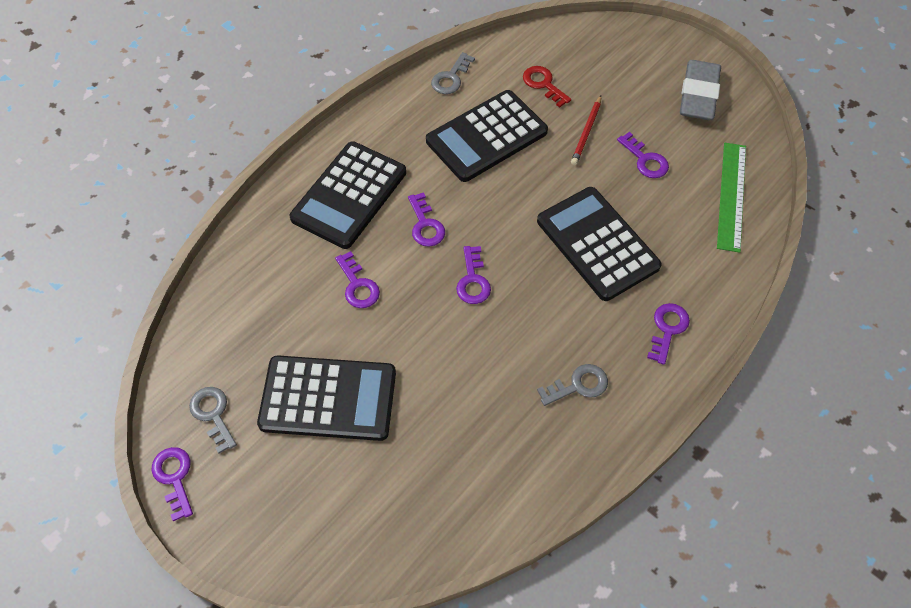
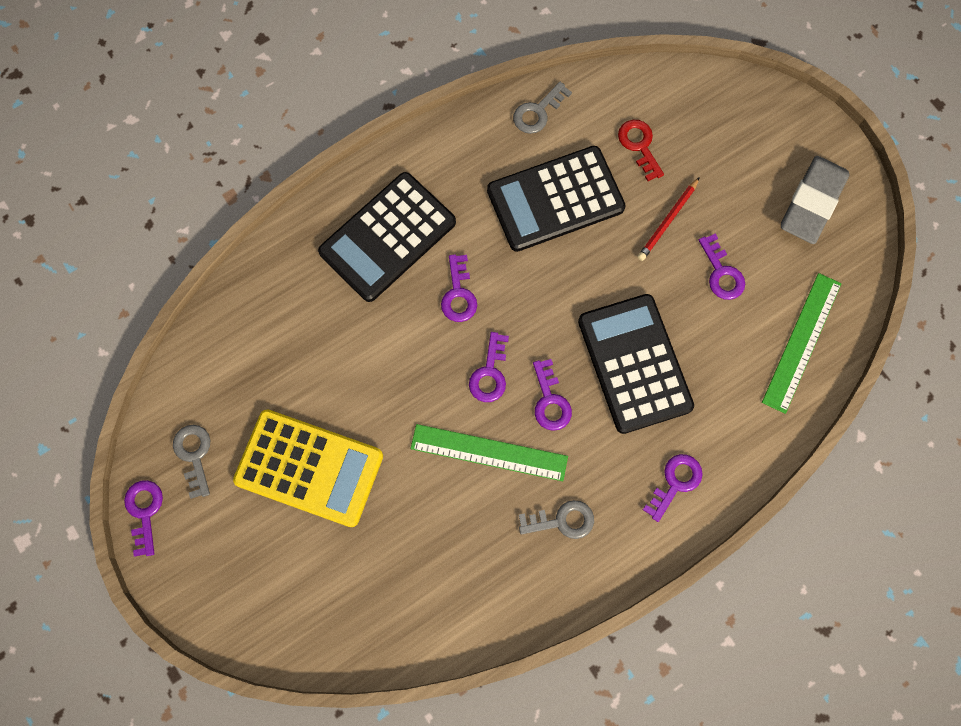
camera: 15 degrees right, 15 degrees up
(328, 398) = (309, 468): black calculator -> yellow calculator
(358, 285) = (370, 348): purple key -> purple key (550, 401)
(493, 345) = (489, 452): none -> green ruler

